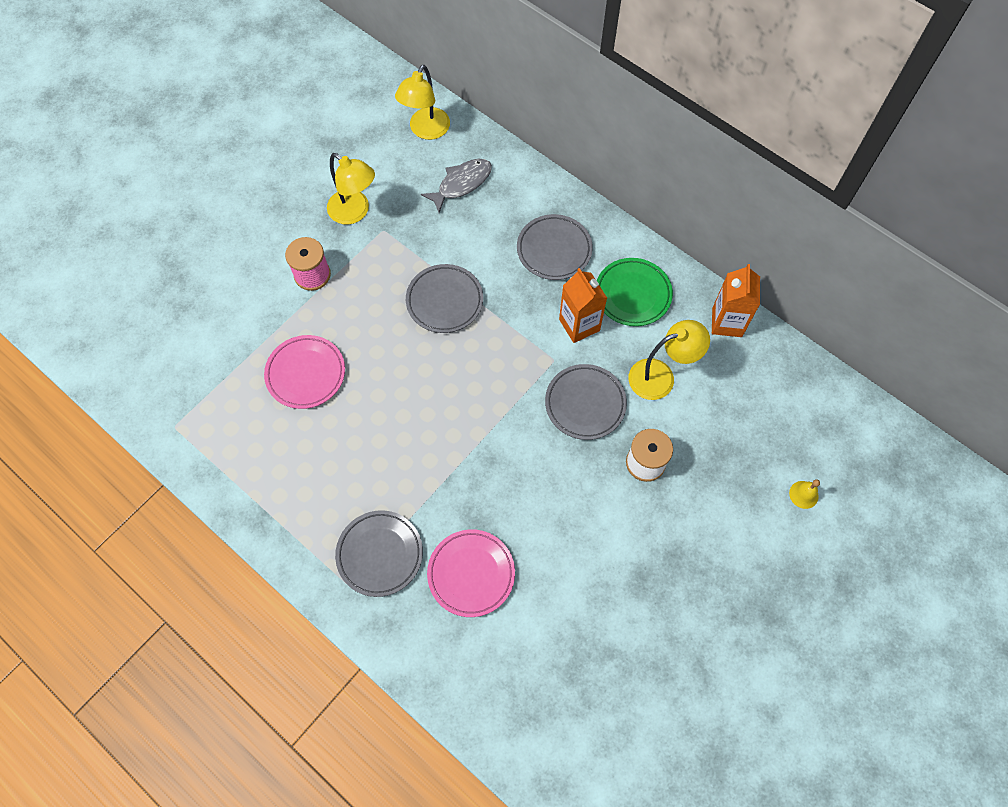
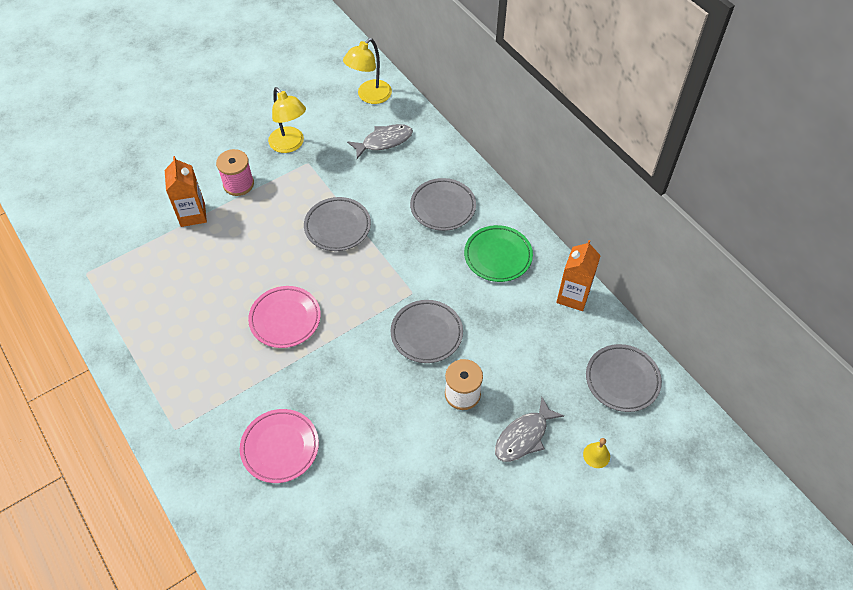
camera: 15 degrees right, 10 degrees down
(306, 374) = (204, 257): pink plate -> pink plate (285, 319)
(380, 554) = (210, 412): grey plate -> grey plate (622, 380)
(579, 325) = (443, 270): orange carton -> orange carton (192, 215)
(660, 376) = (500, 326): yellow lamp -> none
(724, 493) = (524, 436): none -> grey fish

